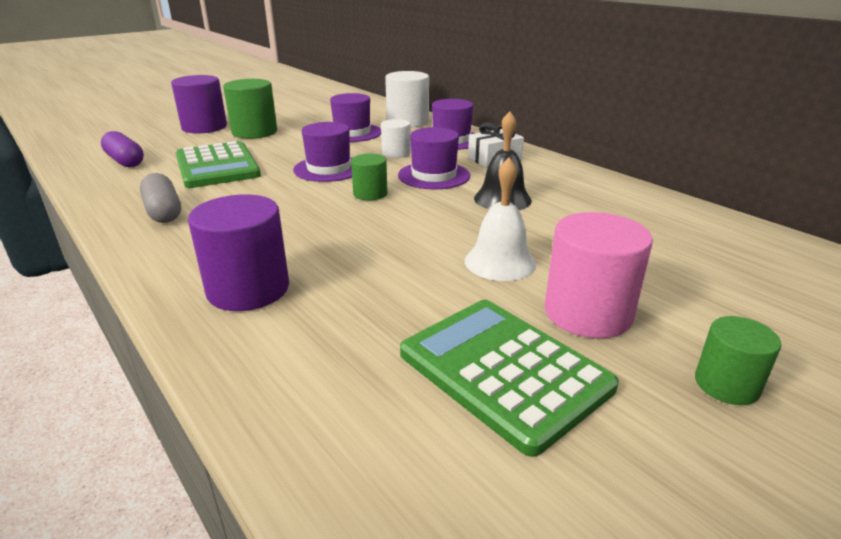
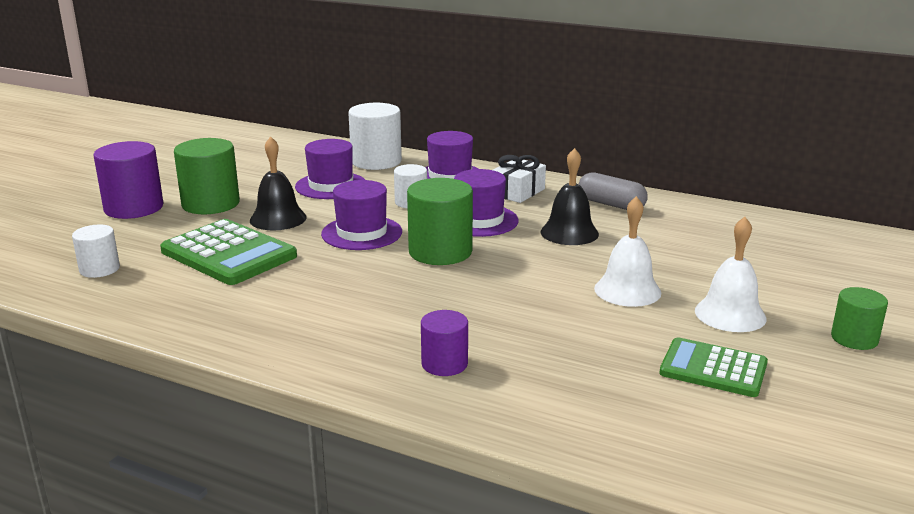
camera: 25 degrees left, 5 degrees down
(125, 161) = (99, 269): purple capsule -> white cylinder
(163, 211) = (246, 315): grey capsule -> grey capsule (611, 204)
(248, 289) = (444, 364): purple cylinder -> purple cylinder, size x0.58
(284, 149) = (278, 219): none -> black bell
(370, 194) = (440, 252): green cylinder -> green cylinder, size x1.72
(504, 370) = (713, 368): green calculator -> green calculator, size x0.65
(588, 313) = (730, 314): pink cylinder -> white bell

